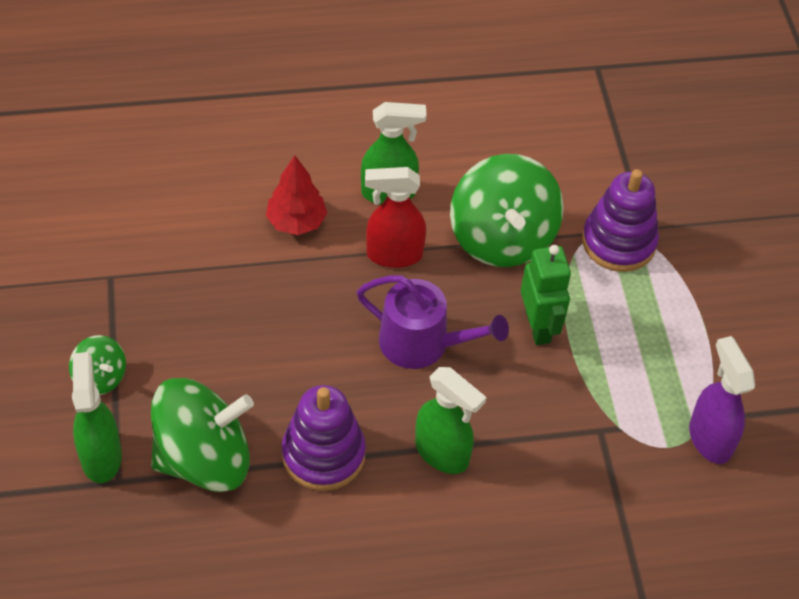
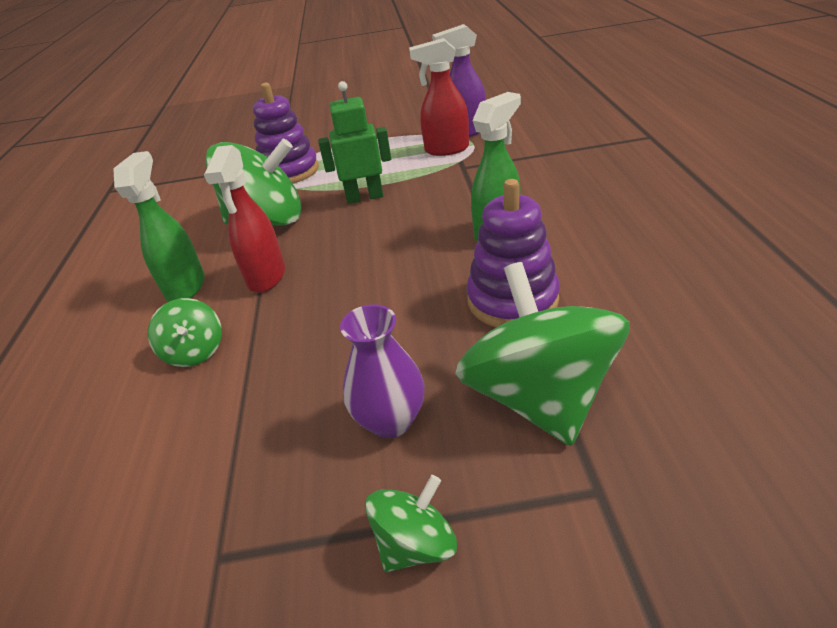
camera: 80 degrees left, 15 degrees down
(101, 456) = (561, 520): green spray bottle -> none
(198, 362) = (390, 420): none -> purple vase
(296, 222) = (195, 351): red tree -> green spinning top
(422, 343) = (376, 251): purple watering can -> none
(655, 413) = (446, 149): none -> red spray bottle

